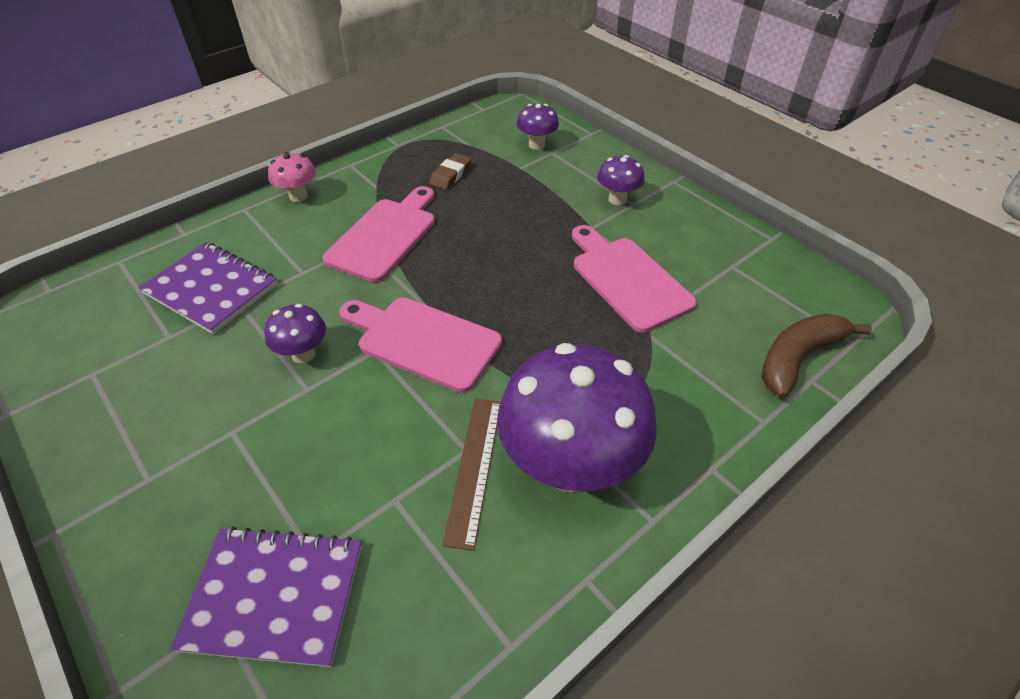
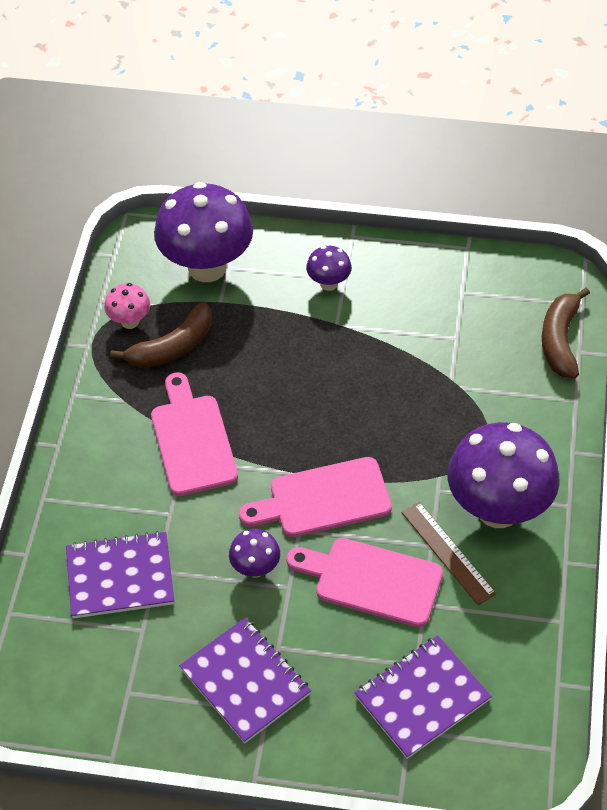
camera: 40 degrees left, 5 degrees up
(170, 438) = (245, 681): none -> purple notebook
(298, 196) = (72, 455): pink mushroom -> pink mushroom (130, 321)
(451, 175) = (172, 347): brown eraser -> brown banana
(536, 145) = (207, 267): purple mushroom -> purple mushroom, size x2.17
(627, 279) = (405, 353): pink cutting board -> pink cutting board (372, 580)

